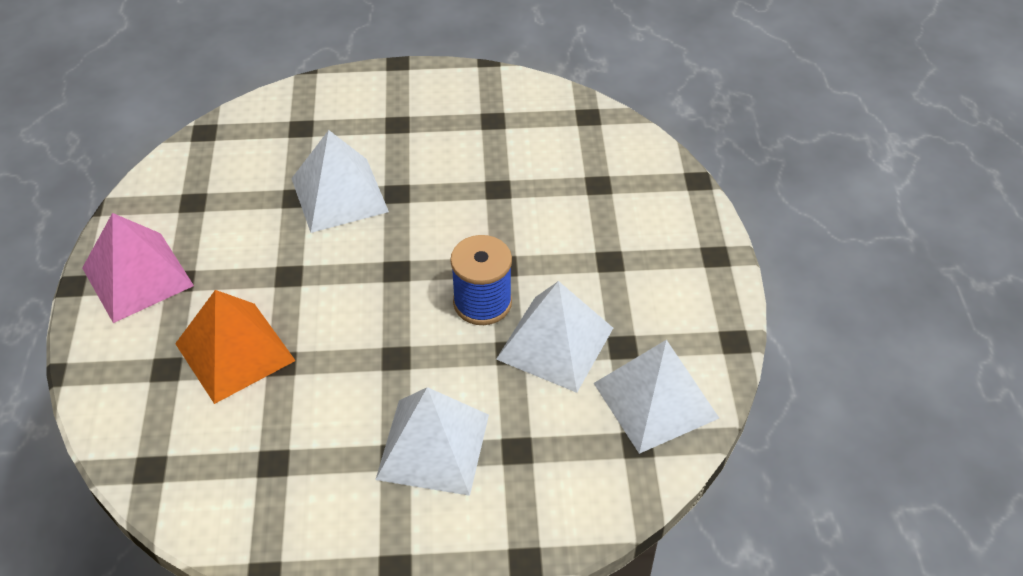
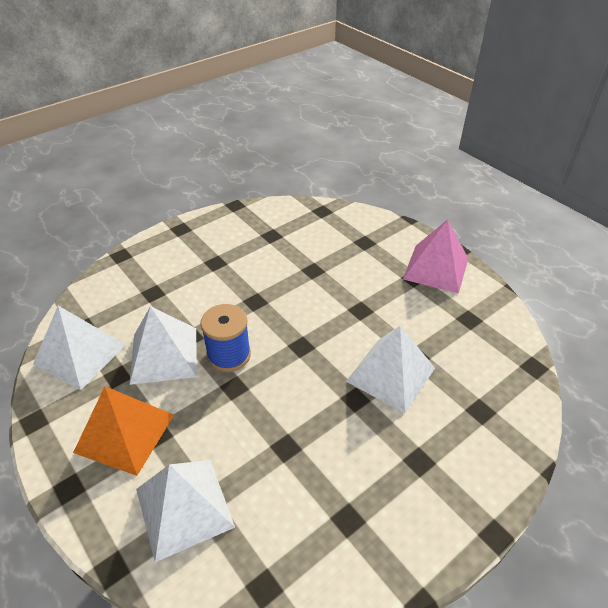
camera: 145 degrees right, 5 degrees down
(235, 351) = (341, 263): orange pyramid -> orange pyramid (125, 433)
(433, 446) = (199, 274): white pyramid -> white pyramid (184, 507)

